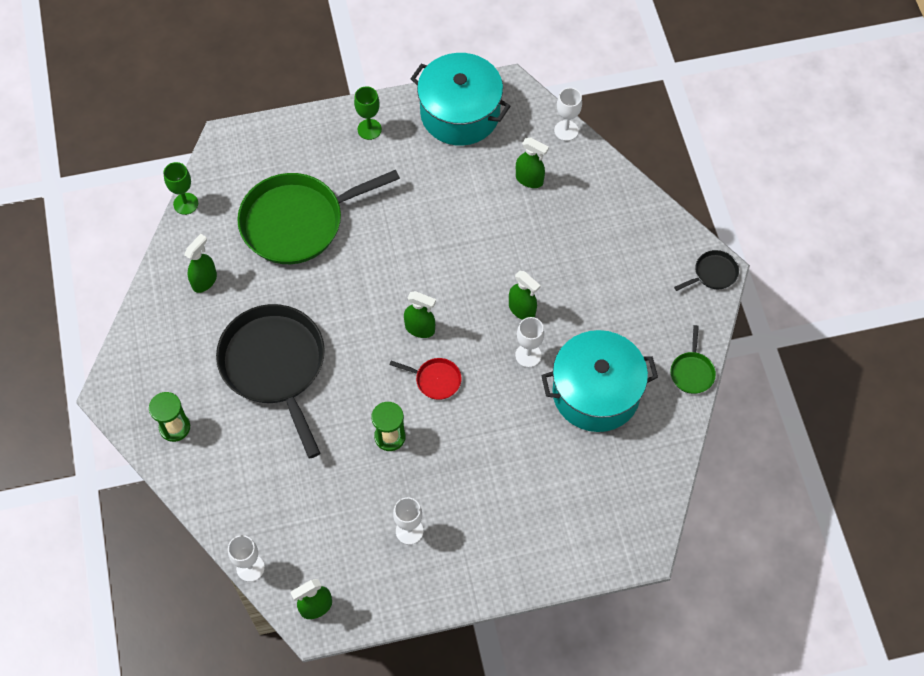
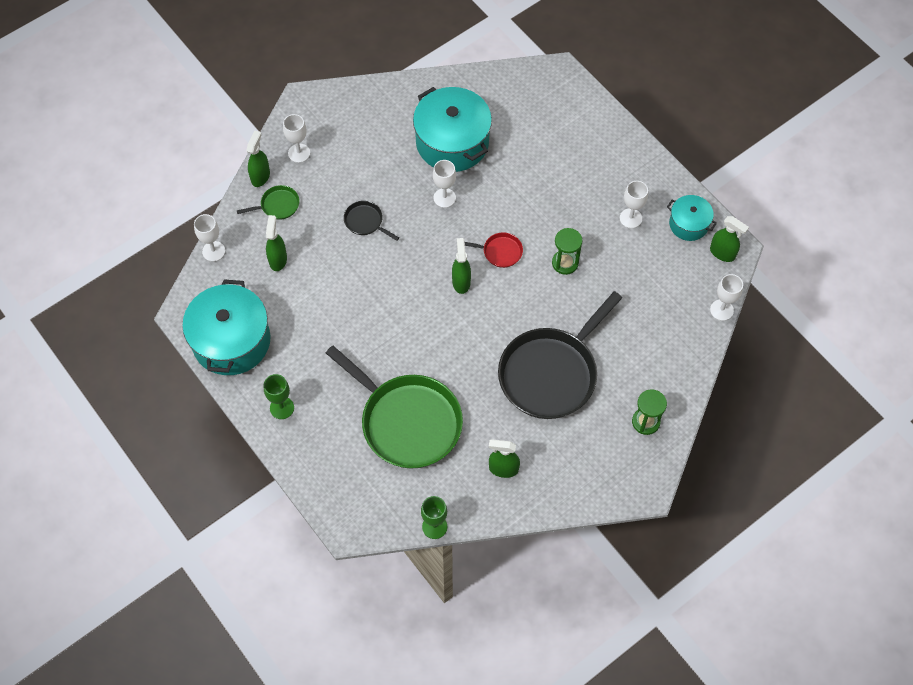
camera: 115 degrees left, 0 degrees up
(370, 590) = (688, 224): none -> turquoise pot
(435, 380) = (500, 252): red pan -> red pan turned 105 degrees clockwise
(522, 310) = (406, 217): green spray bottle -> green spray bottle (260, 176)
(649, 242) = (299, 153): none -> white goblet
(692, 372) = (402, 88): green pan -> green pan (278, 205)
(713, 273) = (308, 102): black pan -> black pan (365, 221)

